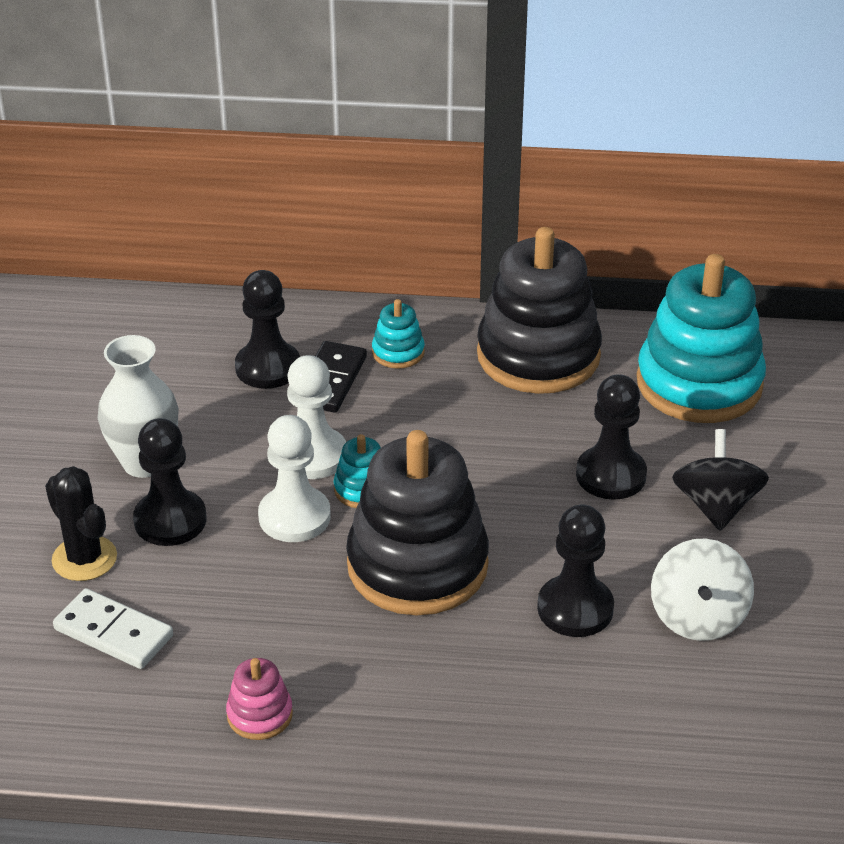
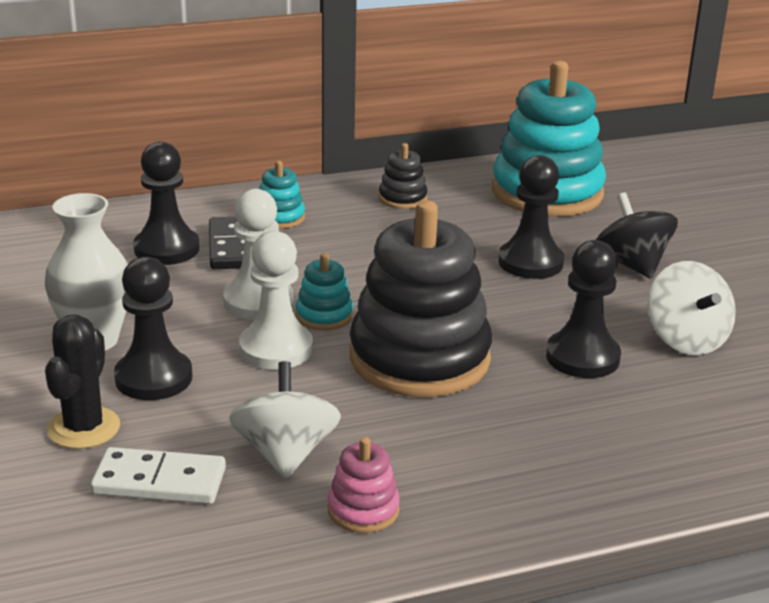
camera: 25 degrees left, 10 degrees down
(84, 558) = (84, 428): black cactus -> black cactus turned 75 degrees clockwise
(232, 636) = (285, 453): none -> white spinning top
(538, 355) = (402, 198): black stacking toy -> black stacking toy, size x0.43

